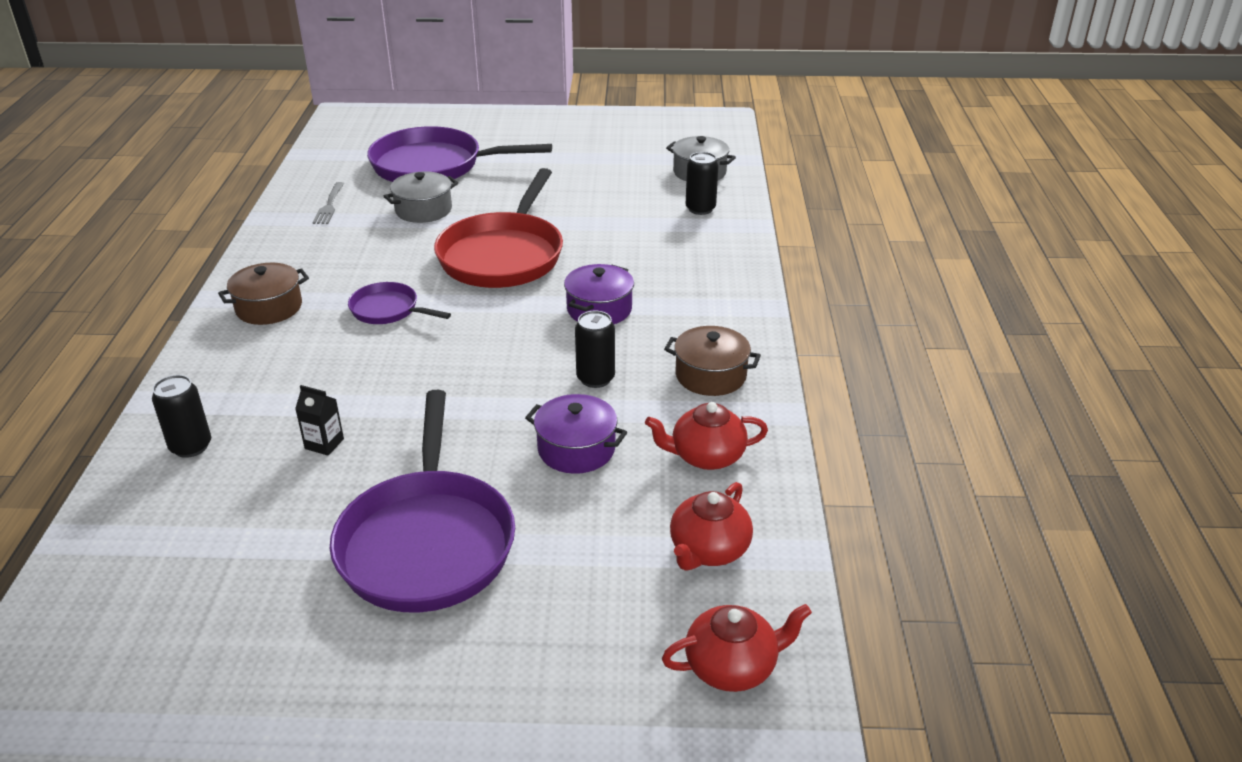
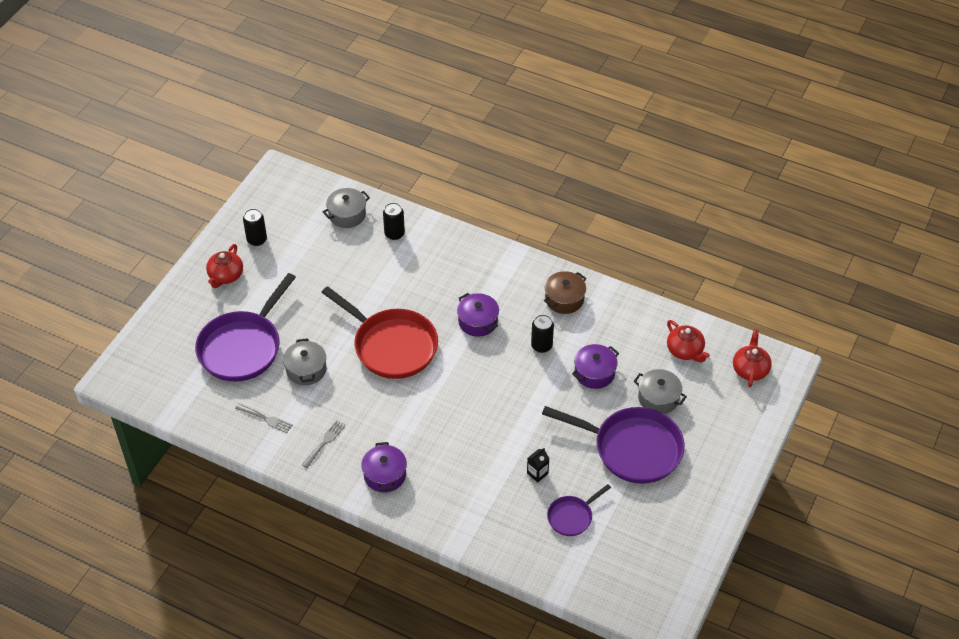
camera: 65 degrees left, 15 degrees up
(191, 446) = (509, 531): black can -> black can (257, 240)
(269, 308) = (385, 475): brown pot -> purple pot
(308, 251) = (325, 442): none -> grey fork
(388, 310) = (422, 417): purple pan -> purple pan (572, 516)
(567, 544) = (658, 398): none -> grey pot
(706, 456) = (624, 326): red teapot -> red teapot (225, 276)

